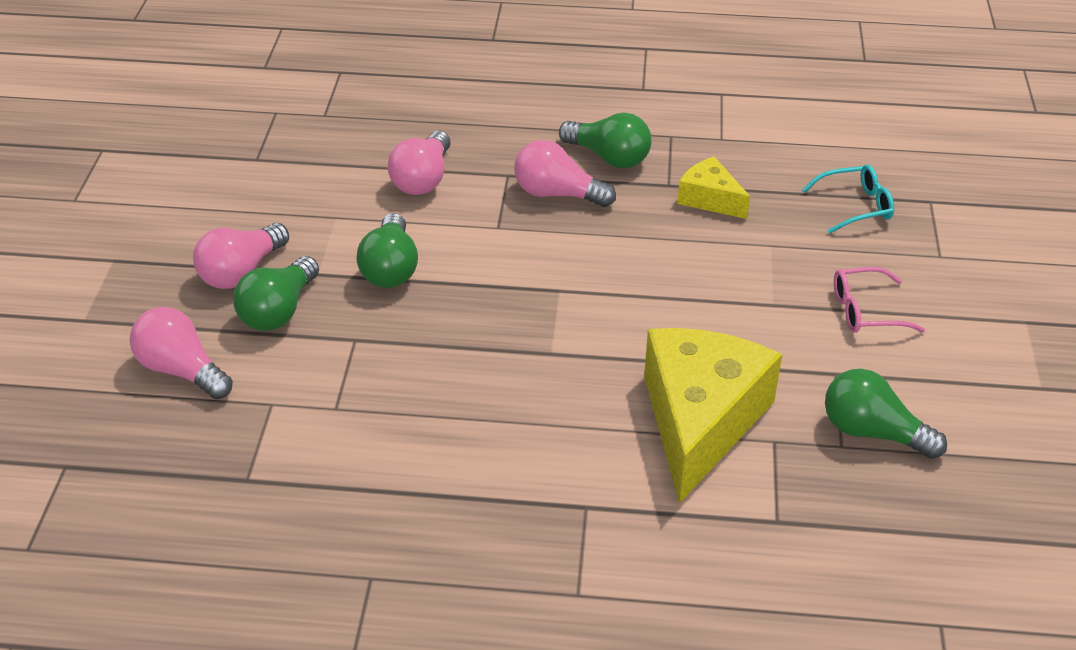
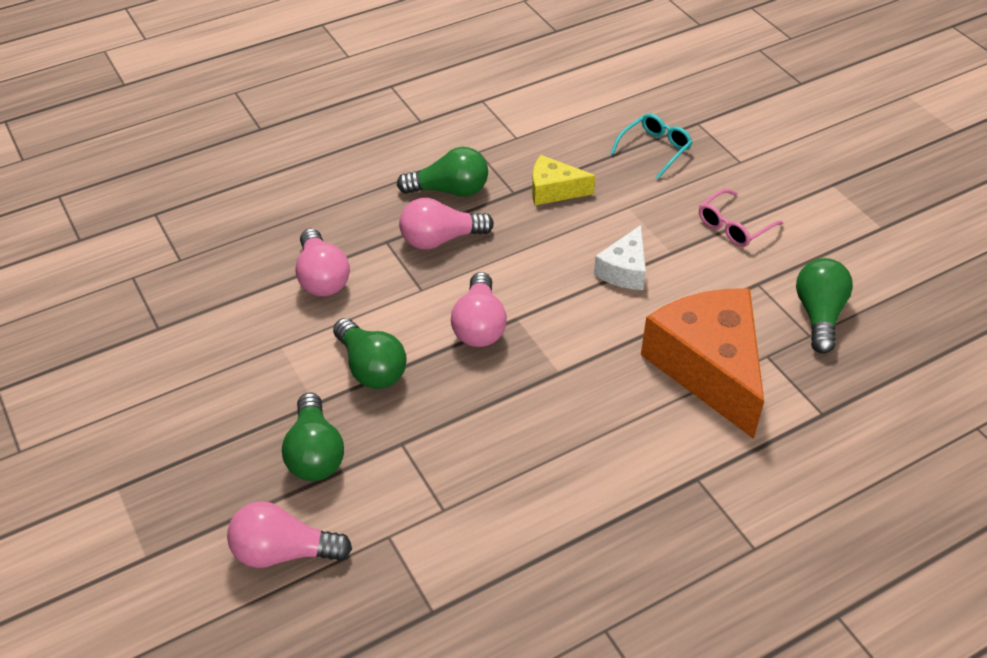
camera: 35 degrees left, 5 degrees up
(241, 272) = (247, 436): pink light bulb -> pink light bulb (479, 326)
(700, 421) = (708, 368): yellow cheese -> orange cheese
(706, 298) = (624, 270): none -> white cheese
(872, 432) = (818, 315): green light bulb -> green light bulb turned 105 degrees clockwise

